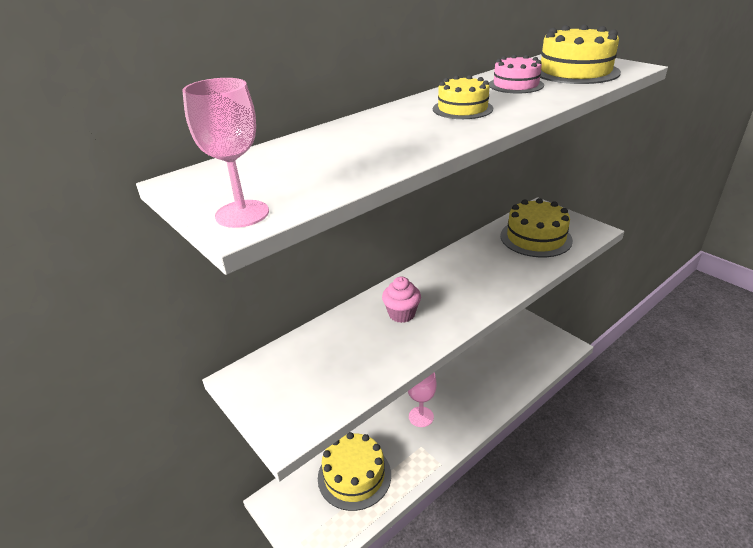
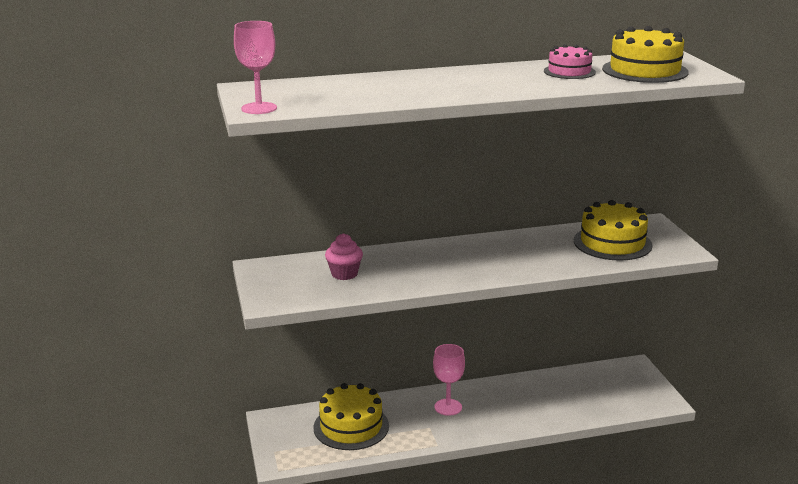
camera: 25 degrees right, 10 degrees down
(401, 314) = (420, 263): pink cupcake -> pink cupcake (344, 274)
(462, 109) = (491, 80): yellow cake -> none

